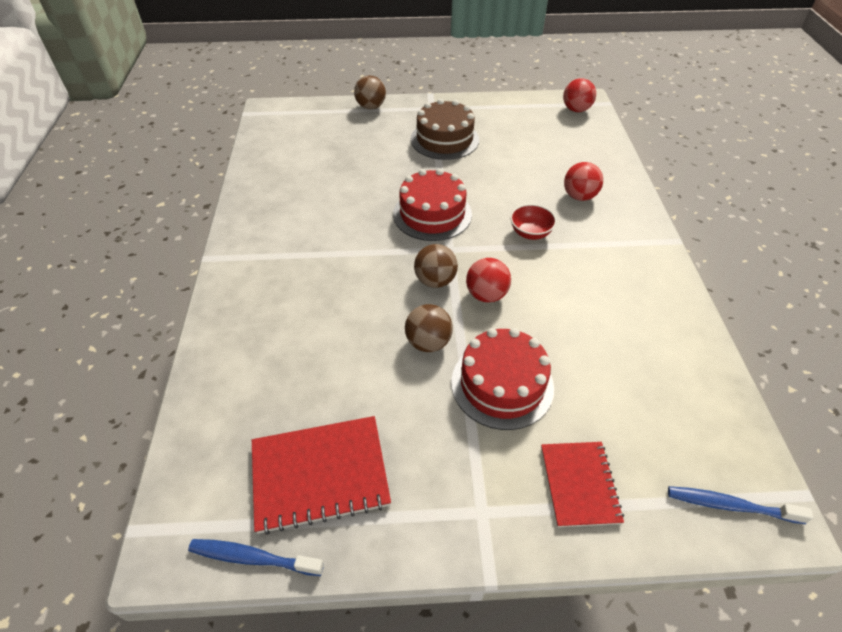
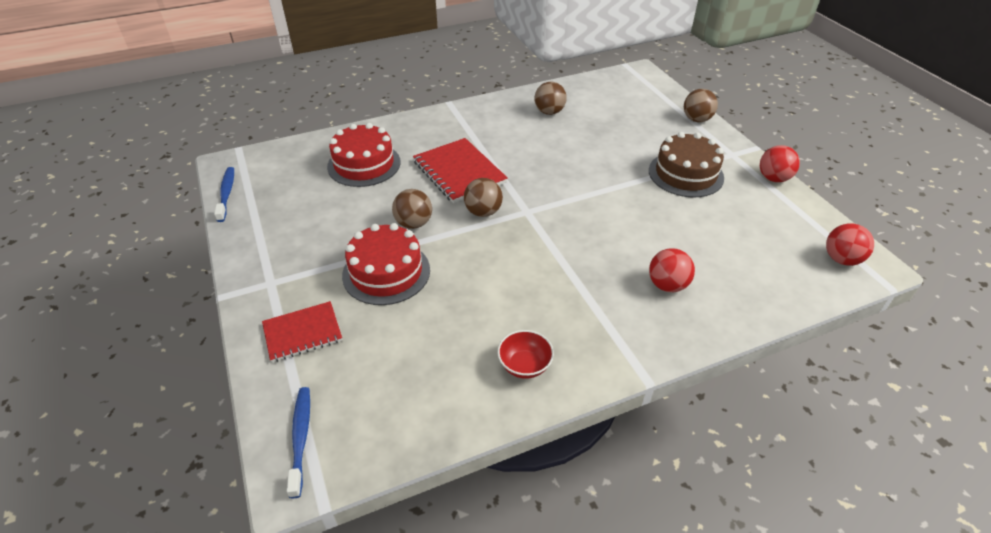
camera: 70 degrees right, 5 degrees down
(291, 186) = (549, 112): none -> brown ball
(320, 474) = (285, 203): red notebook -> red notebook (459, 172)
(432, 214) = (567, 191): red cake -> red cake (364, 164)
(486, 295) = (481, 244): red ball -> red ball (773, 178)
(530, 233) = (581, 258): red bowl -> red bowl (524, 365)

